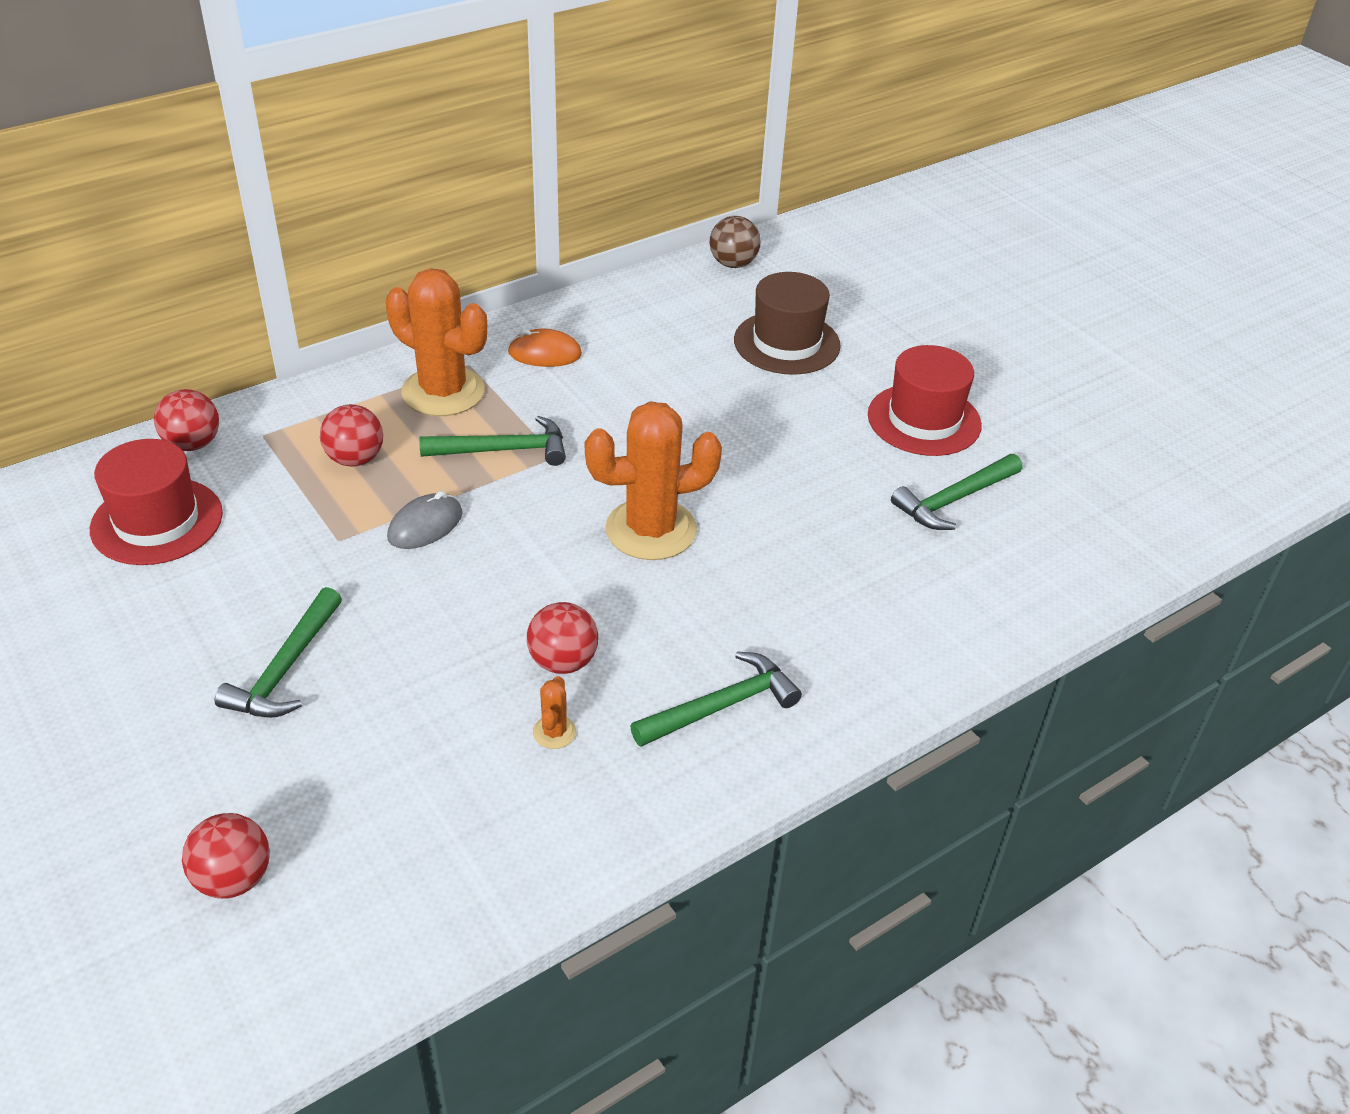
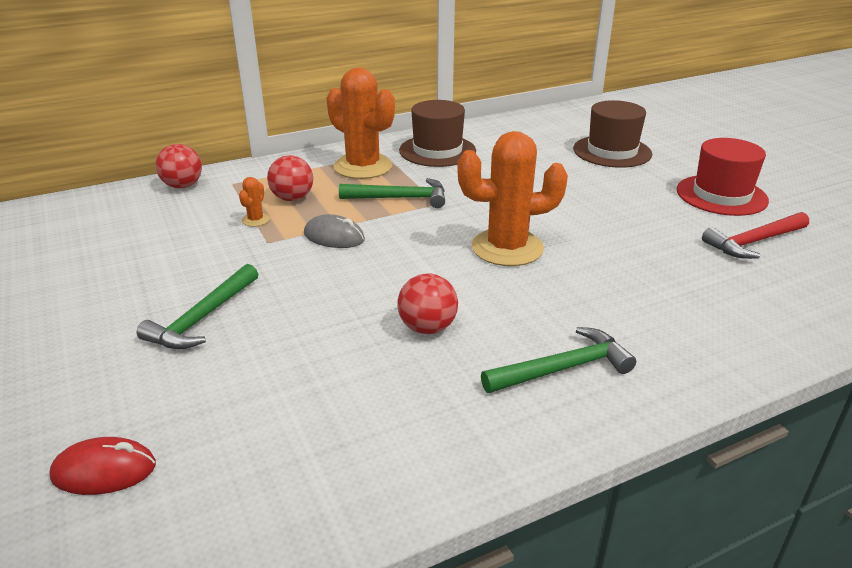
camera: 10 degrees right, 10 degrees down
(157, 521) = (141, 225): red hat -> none
(233, 879) = (104, 471): red ball -> red mouse
(425, 526) = (334, 237): grey mouse -> grey mouse turned 60 degrees clockwise
(545, 353) = (437, 151): orange mouse -> brown hat
(554, 732) = (413, 377): orange cactus -> orange cactus (255, 220)
(733, 264) = (572, 113): brown ball -> none
(954, 500) = (753, 242): green hammer -> red hammer

